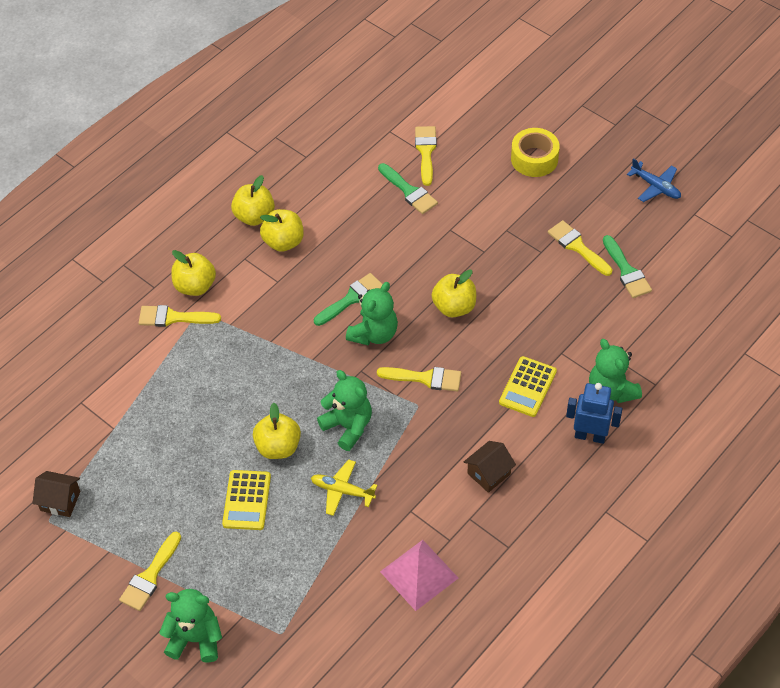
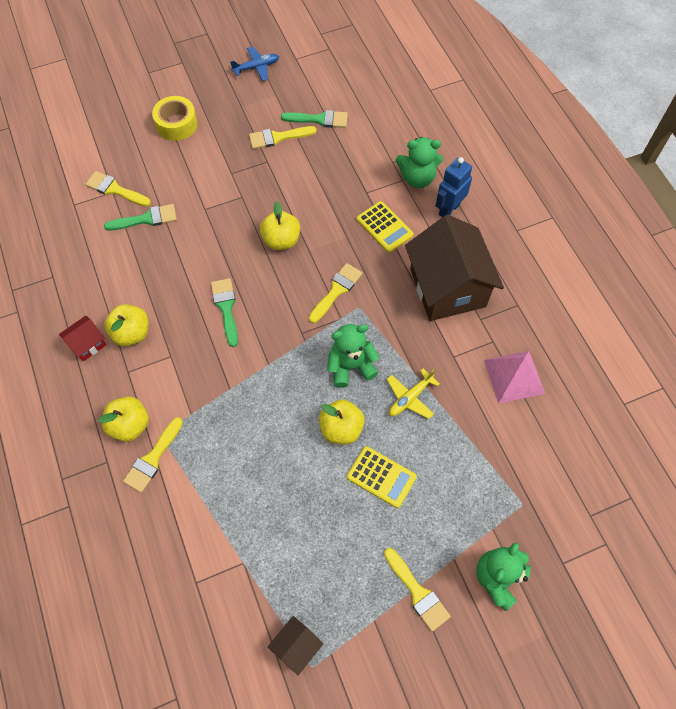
camera: 65 degrees left, 10 degrees up
(254, 216) = (87, 344): yellow apple -> red house
(374, 334) = (271, 307): green teddy bear -> none
(489, 474) = (447, 288): brown house -> brown house, size x2.32

